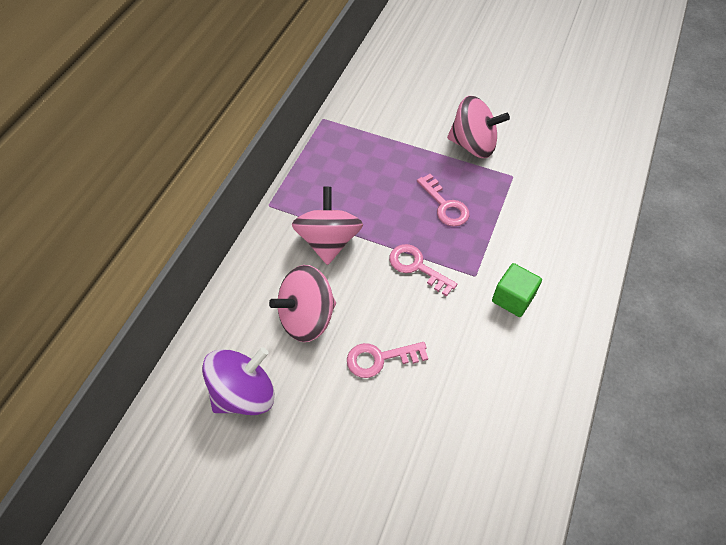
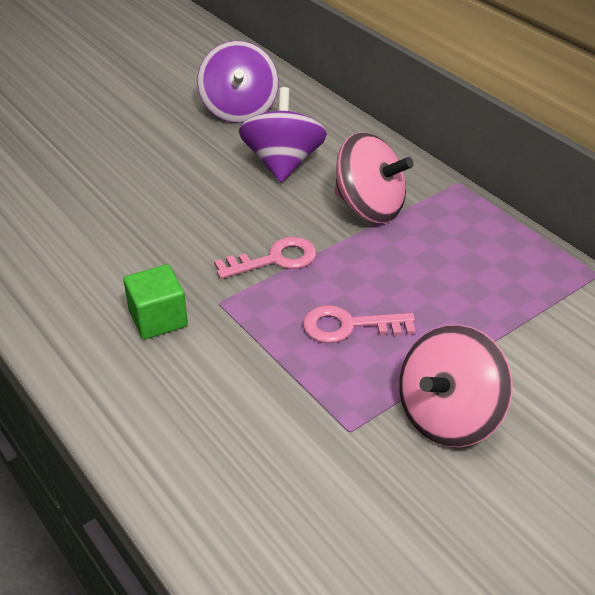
camera: 120 degrees right, 15 degrees down
(307, 317) = (283, 163): pink spinning top -> purple spinning top
(380, 359) = (192, 191): pink key -> none

